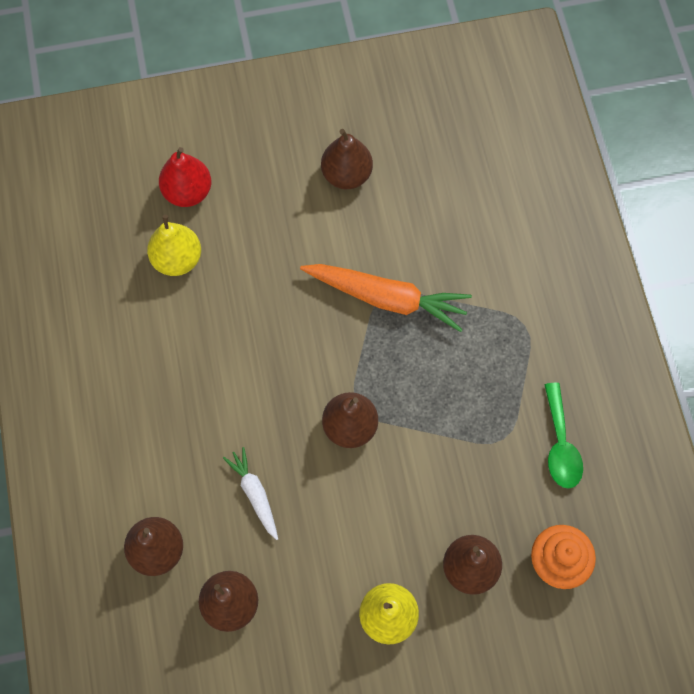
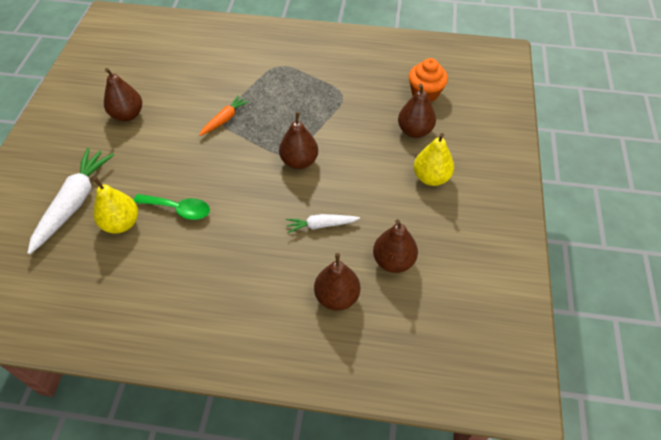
camera: 70 degrees left, 15 degrees down
(188, 192) = (74, 203): red pear -> white carrot
(387, 298) = (224, 119): orange carrot -> orange carrot, size x0.55
(560, 445) = (357, 72): green spoon -> green spoon (178, 209)

